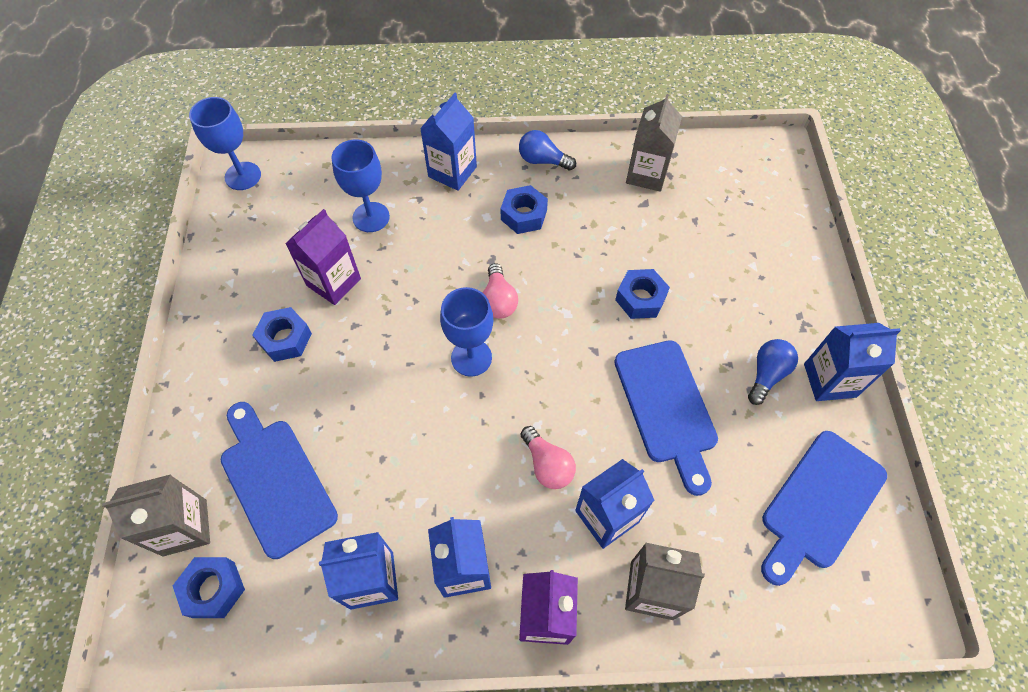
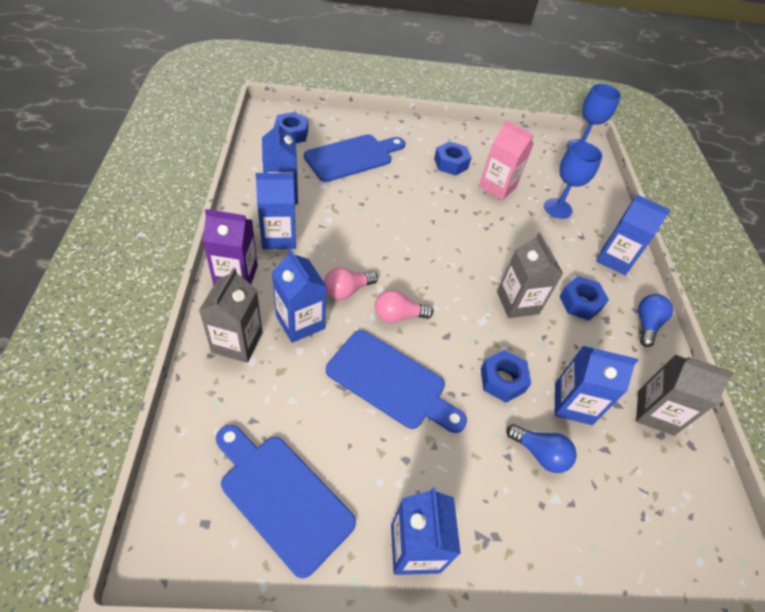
camera: 85 degrees right, 10 degrees down
(185, 527) = (329, 124): grey carton -> grey carton (517, 303)
(333, 282) = (497, 187): purple carton -> pink carton
(471, 357) = (438, 255): blue goblet -> none
(498, 300) = (490, 276): pink light bulb -> pink light bulb (398, 315)
(653, 239) = (573, 403): none -> blue carton
(667, 407) = (391, 382): blue cutting board -> blue cutting board turned 135 degrees counterclockwise
(767, 374) = (422, 480): blue light bulb -> blue light bulb (539, 453)

